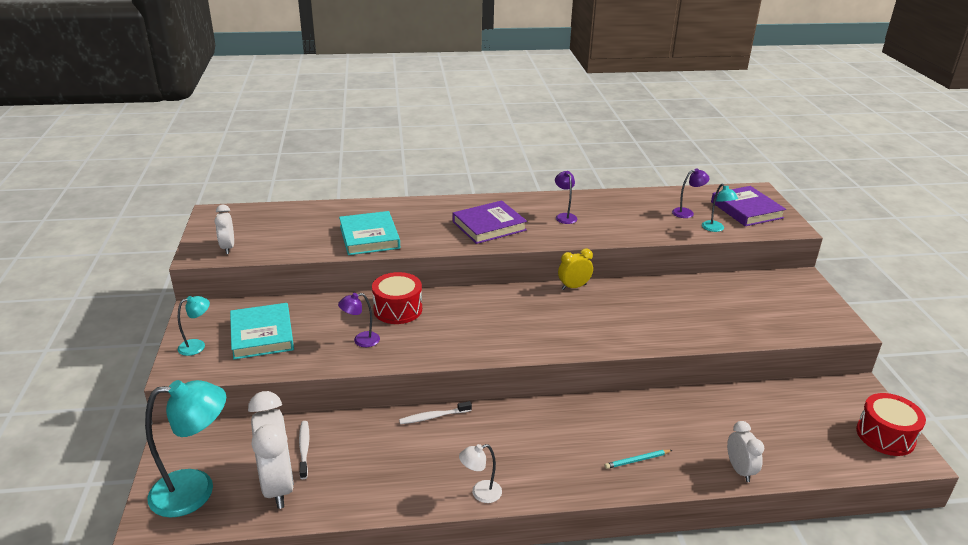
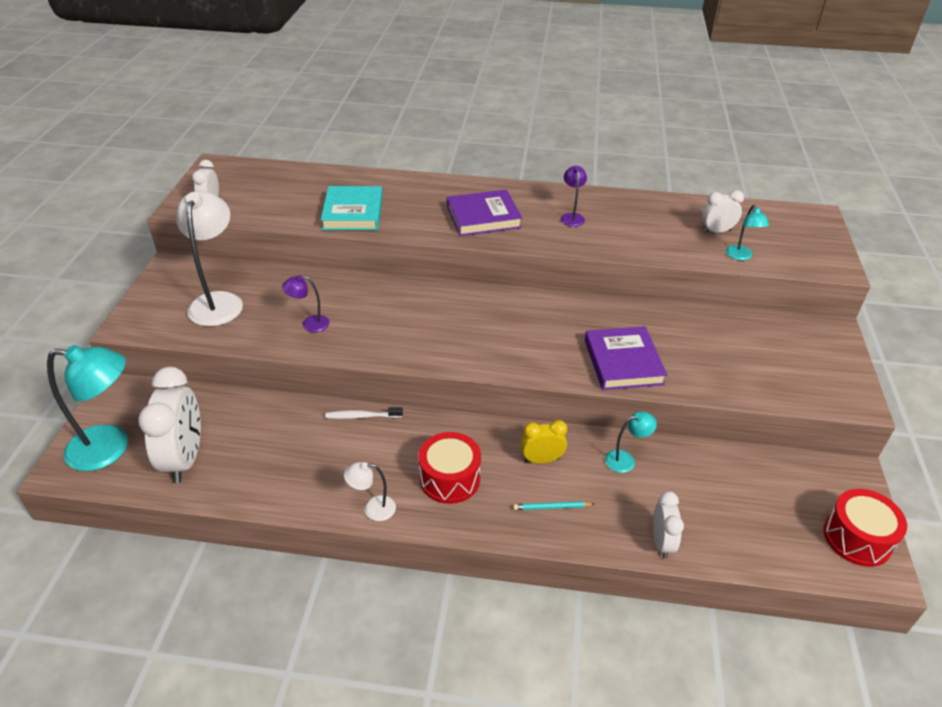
camera: 15 degrees right, 10 degrees up
(197, 346) = (155, 303): turquoise lamp -> turquoise lamp (626, 460)
(262, 335) = (218, 301): turquoise book -> white lamp
(304, 449) = (224, 426): white toothbrush -> none
(398, 309) = (361, 295): red drum -> red drum (450, 478)
(574, 287) = (558, 299): yellow clock -> yellow clock (541, 460)
(687, 212) = (716, 231): purple lamp -> white clock
(746, 210) = (791, 238): purple book -> purple book (623, 362)

